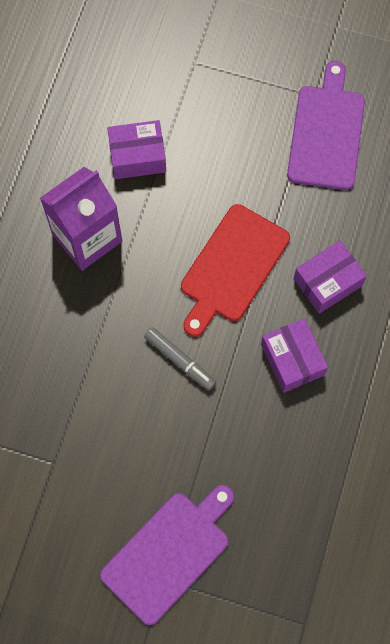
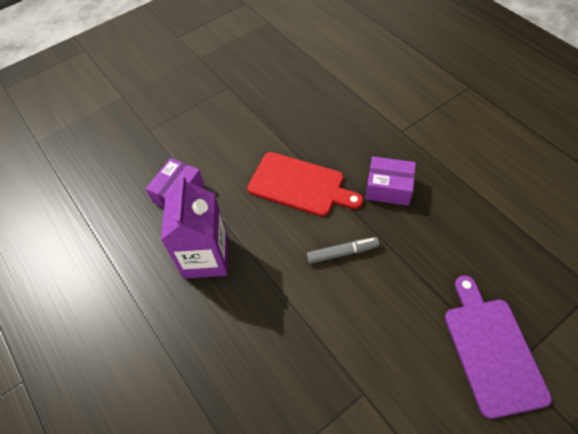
camera: 50 degrees left, 15 degrees down
(232, 267) = (299, 185): red cutting board -> red cutting board turned 45 degrees counterclockwise
(326, 133) = (255, 94): purple cutting board -> none
(327, 282) = (349, 142): purple box -> none

